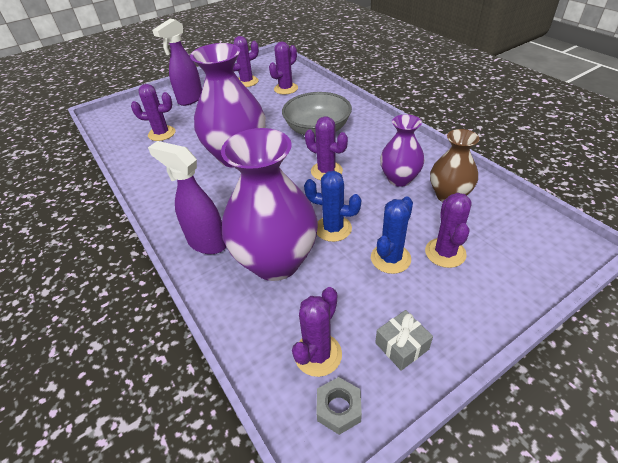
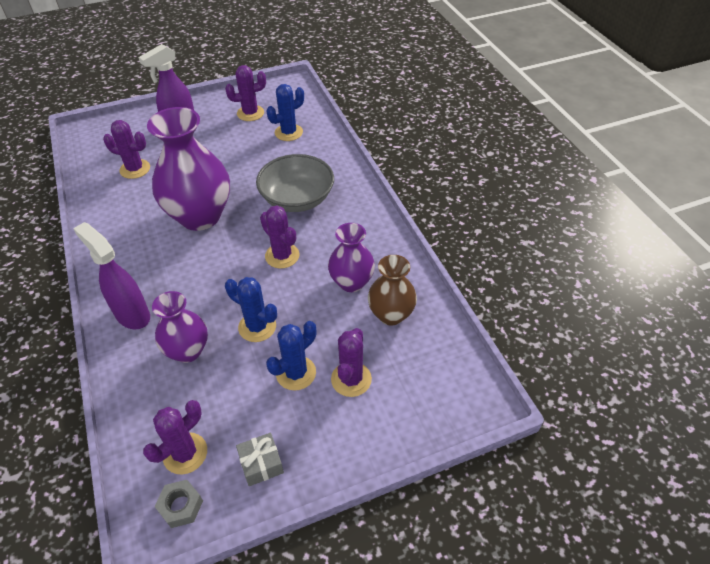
camera: 10 degrees right, 5 degrees up
(276, 261) = (188, 351): purple vase -> purple vase, size x0.57
(286, 89) = (288, 132): purple cactus -> blue cactus

